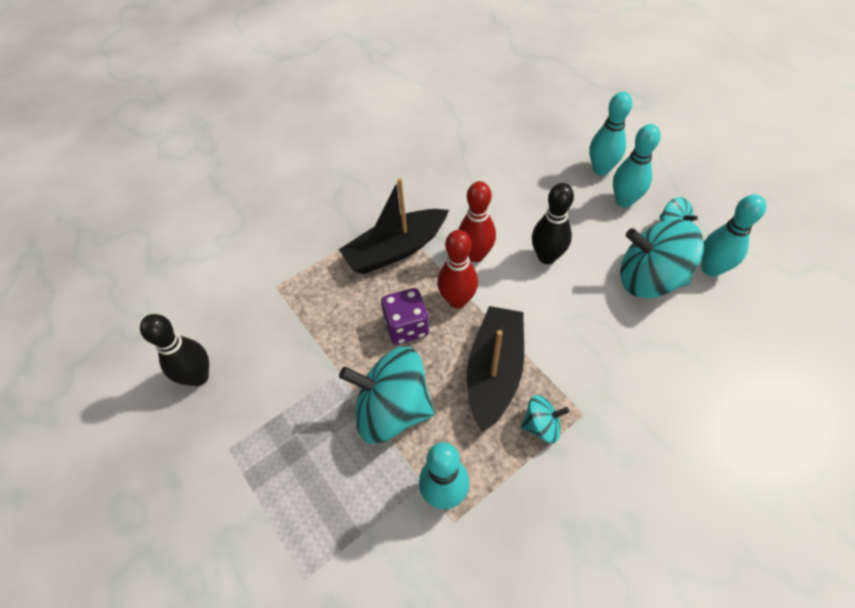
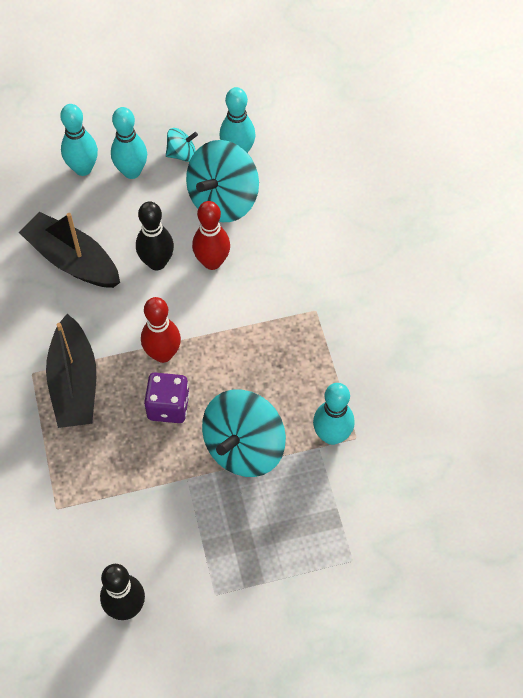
camera: 70 degrees left, 5 degrees up
(475, 255) = (121, 318): red bowling pin -> red bowling pin (212, 262)
(494, 372) = (248, 356): black boat -> black boat (72, 260)
(541, 426) = (311, 344): turquoise spinning top -> none

